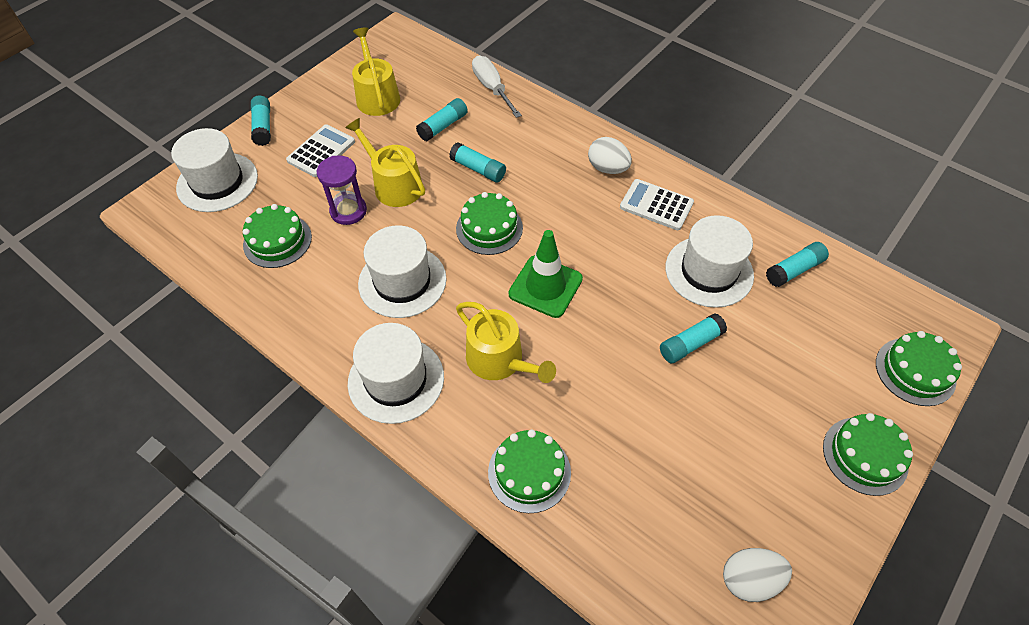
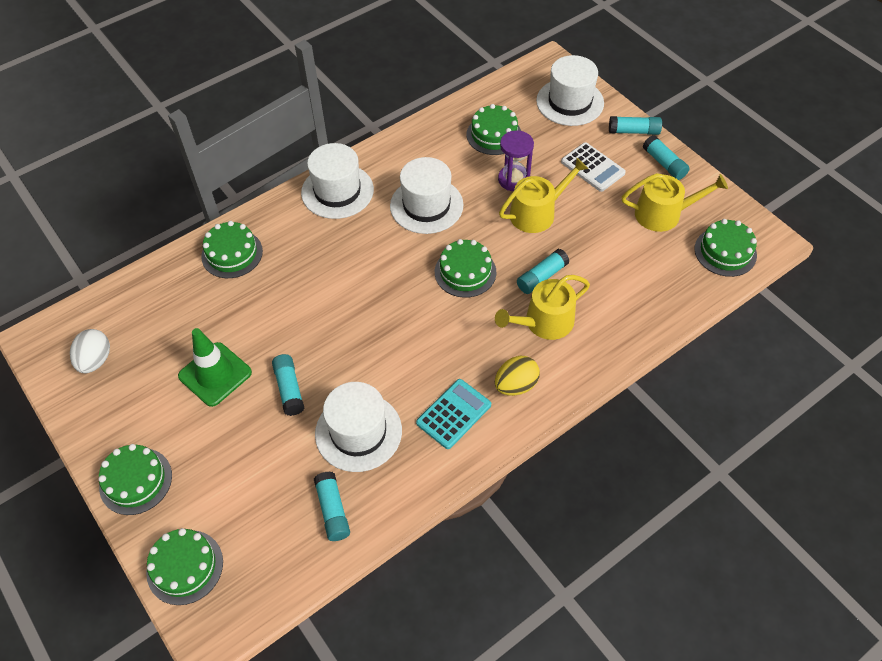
camera: 105 degrees right, 0 degrees up
(415, 56) = (725, 252): none -> green cake
(443, 126) = (609, 259): turquoise glue stick -> turquoise glue stick (664, 164)
(492, 88) = (660, 310): white screwdriver -> none
(500, 360) = (328, 254): yellow watering can -> yellow watering can (544, 322)
(545, 286) = (387, 299): green traffic cone -> green traffic cone (215, 374)
(607, 168) = (516, 385): white egg -> yellow egg
(656, 205) = (454, 414): white calculator -> turquoise calculator

